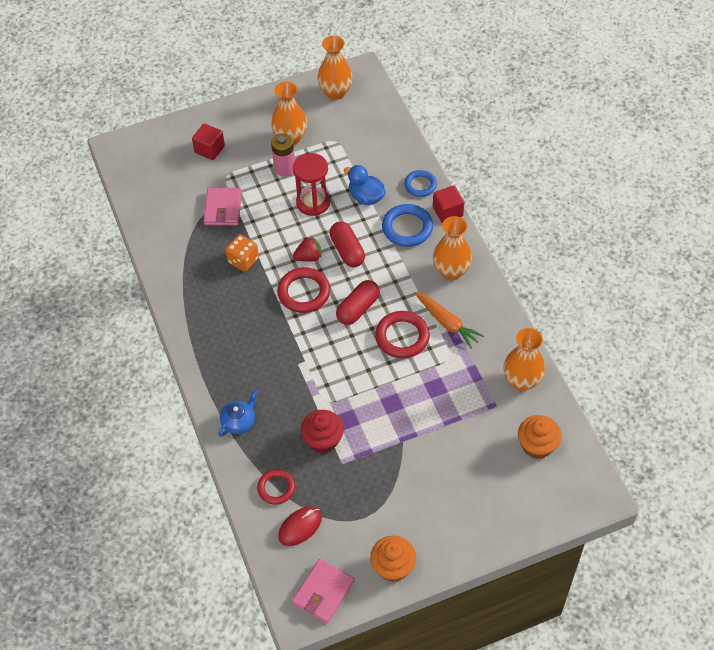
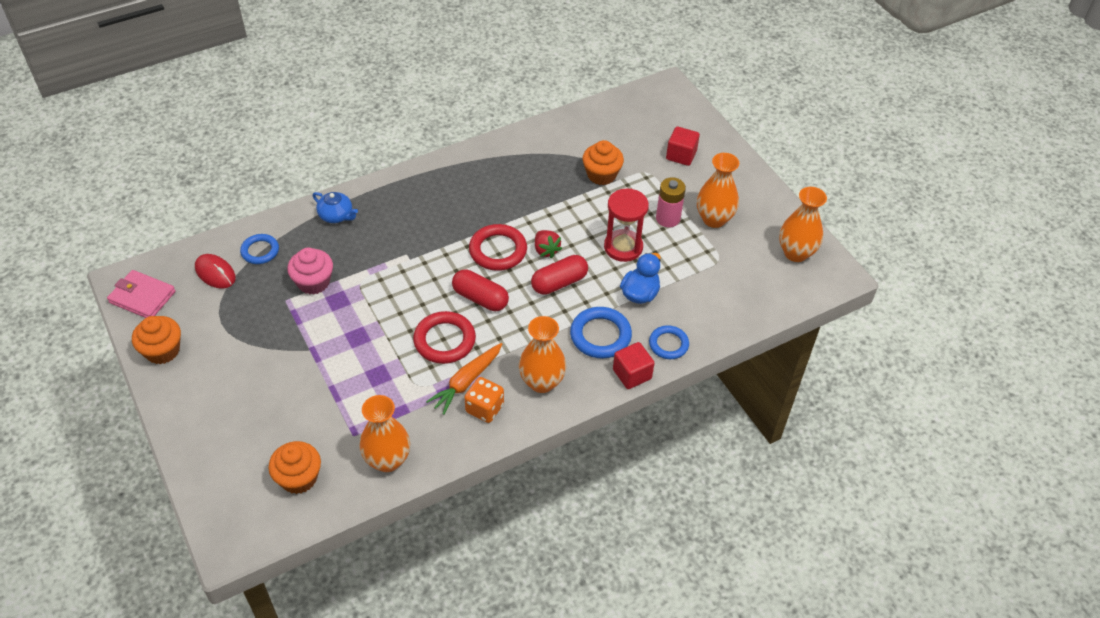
camera: 80 degrees right, 5 degrees down
(223, 208) = (601, 175): pink wallet -> orange cupcake
(243, 260) = (535, 198): orange dice -> orange dice (484, 408)
(276, 488) = (260, 251): red ring -> blue ring
(323, 440) = (313, 282): red cupcake -> pink cupcake

